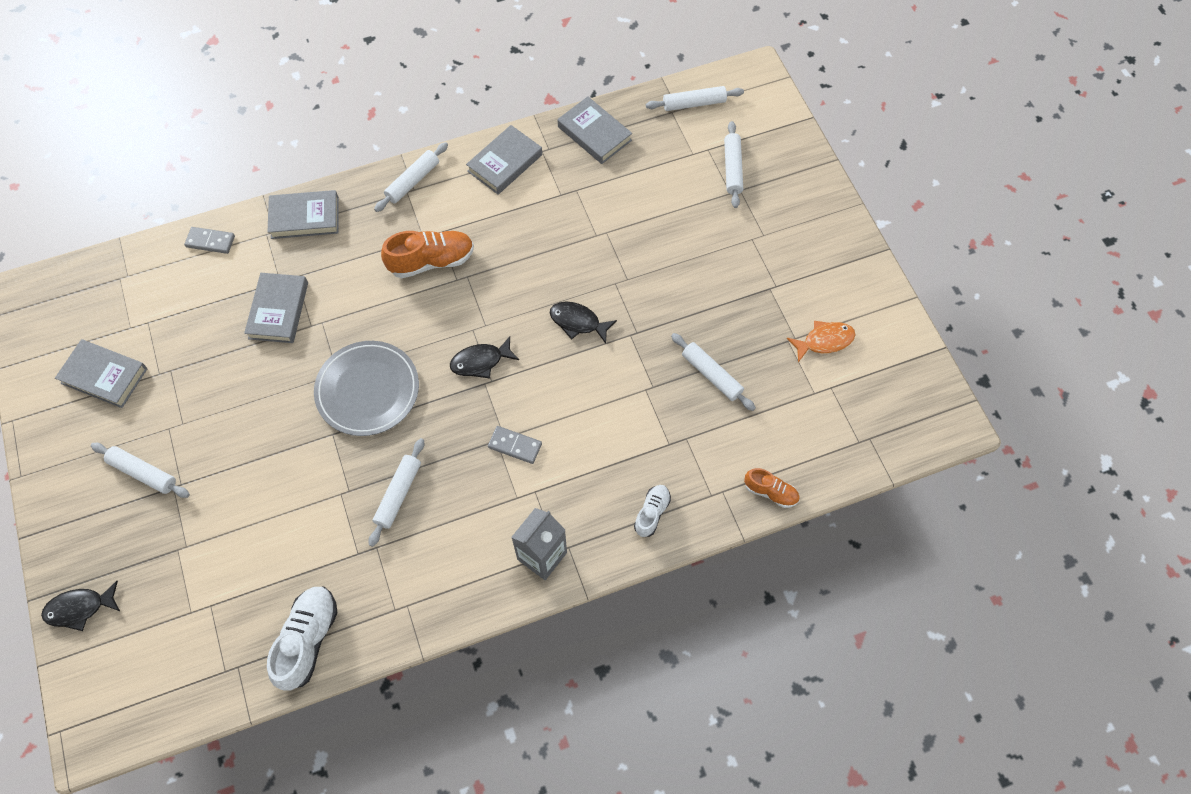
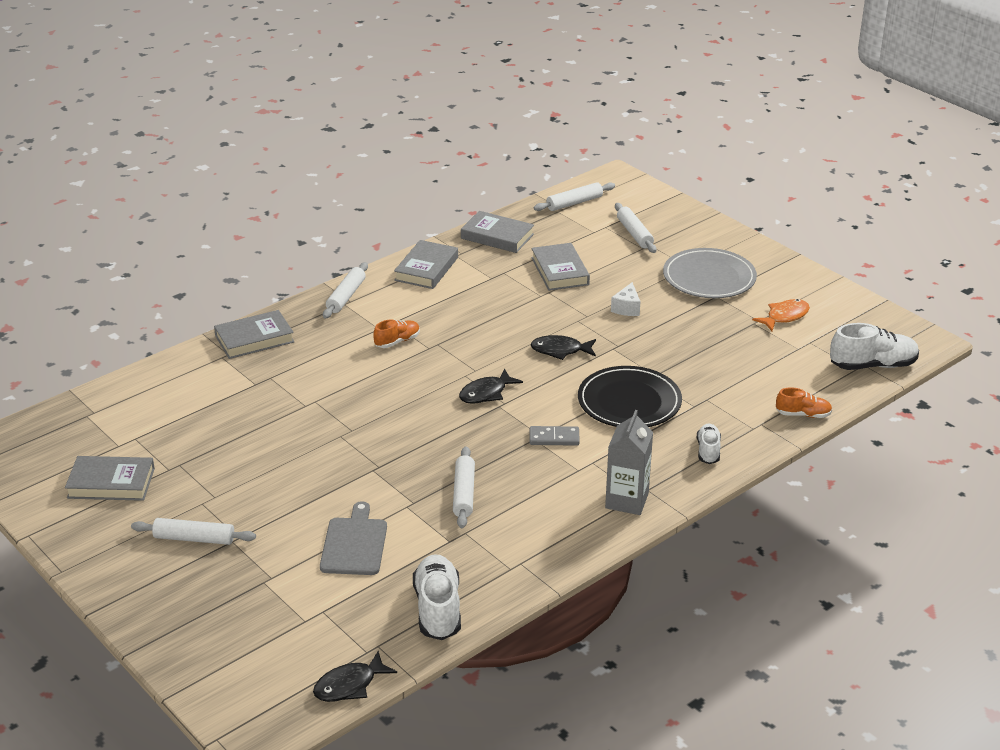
camera: 20 degrees left, 30 degrees down
(80, 608) = (184, 647): black fish -> black fish (349, 685)
(210, 241) = (167, 373): grey domino -> none
(274, 528) = (354, 544): none -> grey cutting board
(278, 310) = (266, 402): grey book -> grey book (560, 271)
(367, 390) = (389, 434): grey plate -> grey plate (709, 278)
(431, 261) = (397, 341): orange shoe -> orange shoe, size x0.58
(609, 418) = (629, 402): none -> black plate
(671, 280) = (627, 308): none -> white cheese
(712, 375) = (702, 357): white rolling pin -> none
(878, 443) = (873, 365): none -> white shoe

